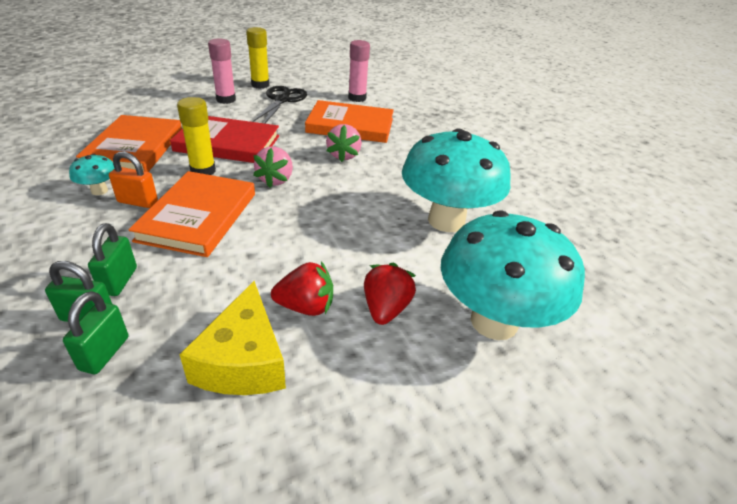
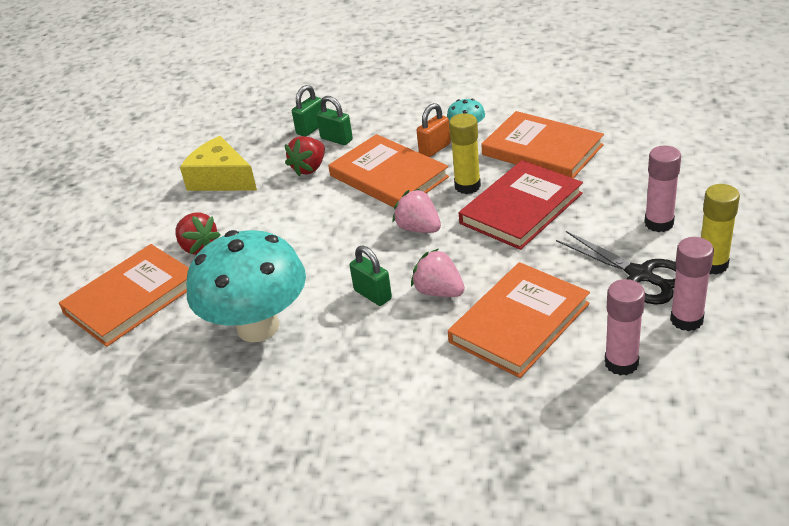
camera: 130 degrees right, 0 degrees up
(104, 353) = (276, 134): green padlock -> green padlock (373, 294)
(305, 307) = (238, 211): red strawberry -> red strawberry (309, 168)
(311, 87) = (686, 320): none -> pink glue stick
(494, 321) = (131, 298): turquoise mushroom -> orange book

